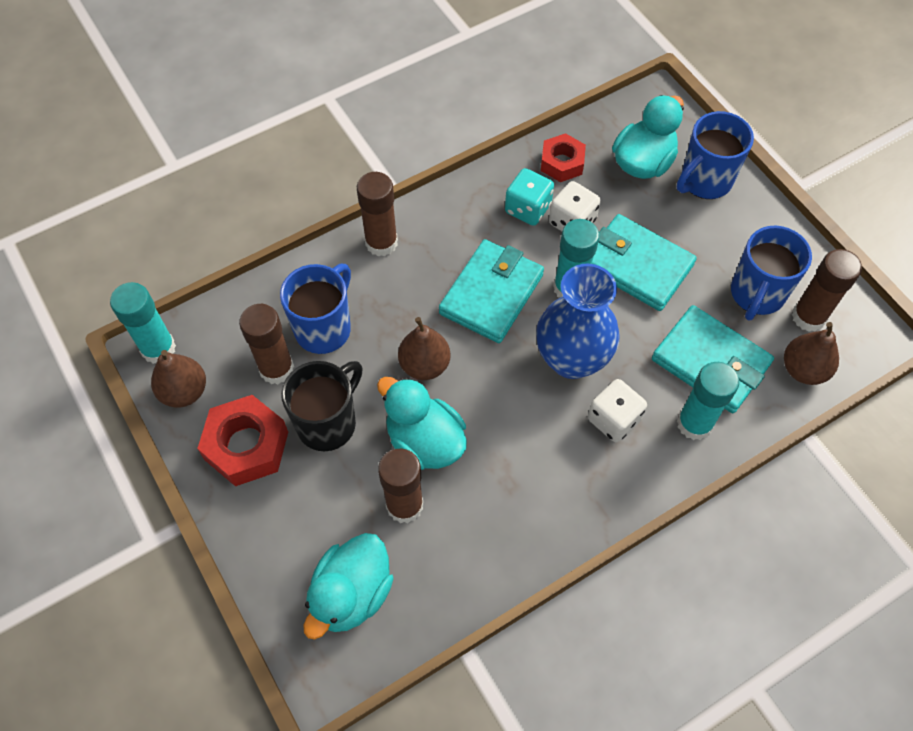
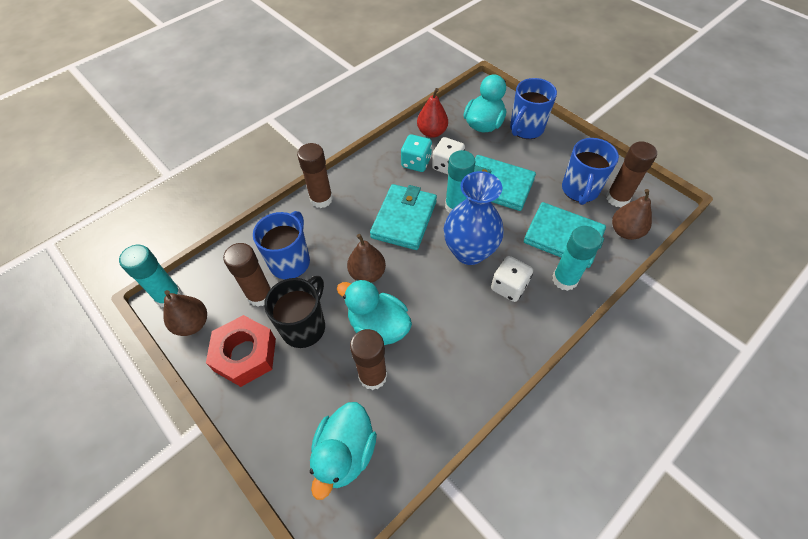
camera: 10 degrees left, 5 degrees down
(562, 163) = (432, 132): red nut -> red pear

